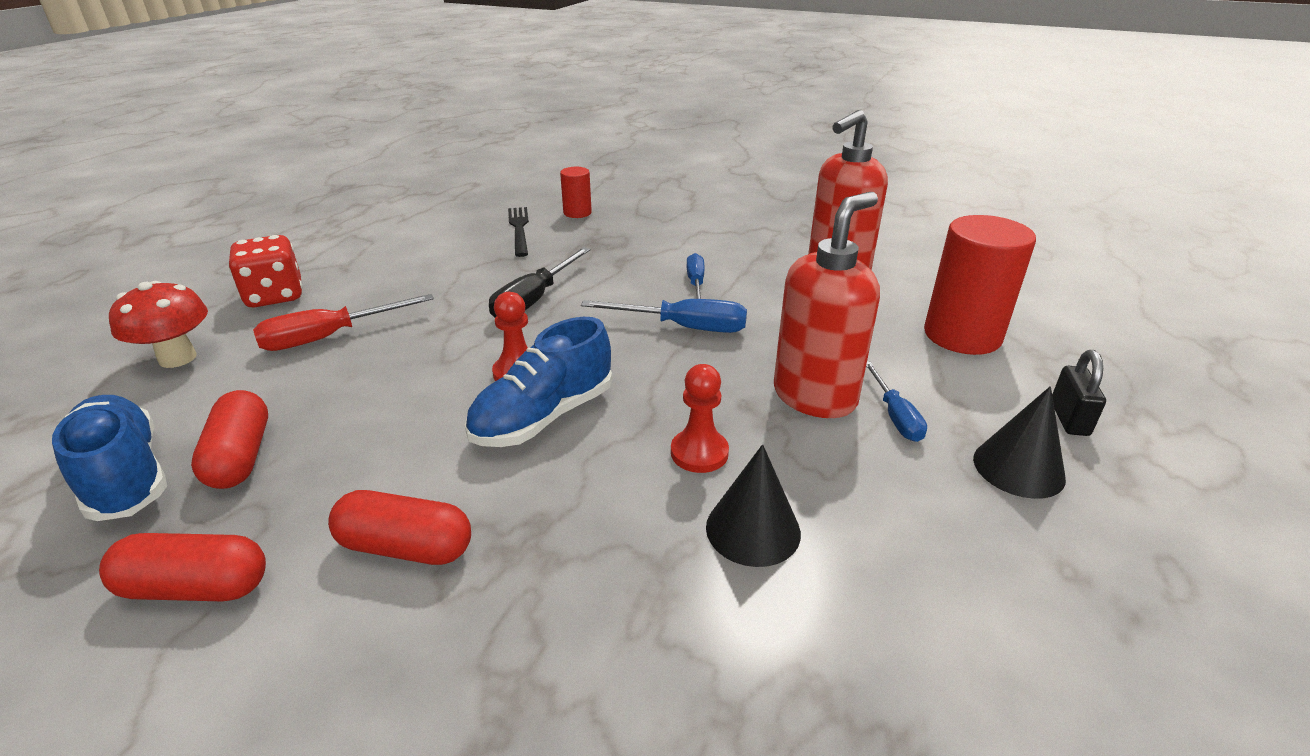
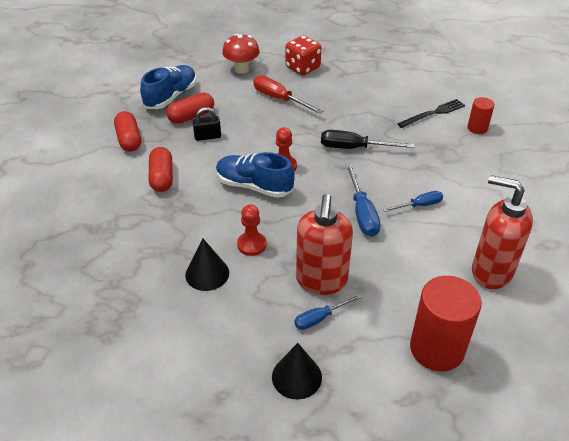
camera: 70 degrees right, 10 degrees up
(815, 396) = (321, 281): red soap dispenser -> red soap dispenser turned 75 degrees clockwise
(1069, 419) = (361, 406): black padlock -> black padlock (207, 136)

